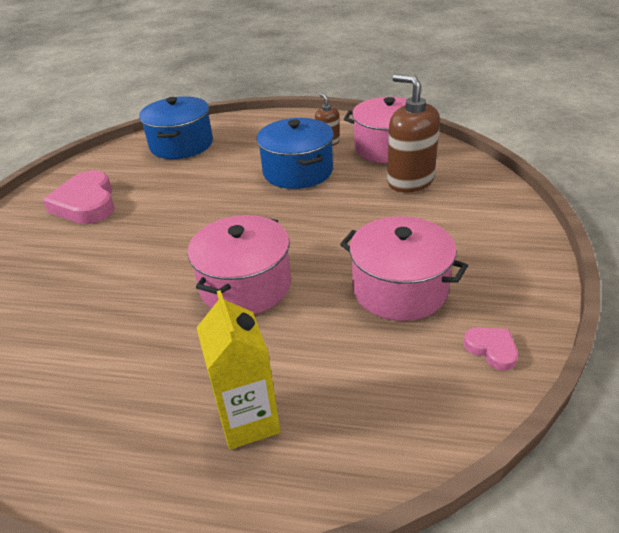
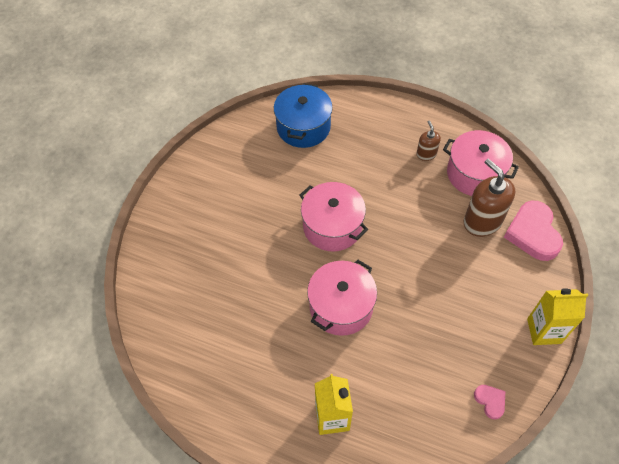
camera: 10 degrees right, 20 degrees up
(86, 203) = (227, 188): pink heart -> pink heart (533, 233)
(297, 171) = (395, 188): blue pot -> none
(399, 289) = (445, 335): pink pot -> pink pot (332, 226)
(530, 260) = (544, 331): none -> yellow carton

